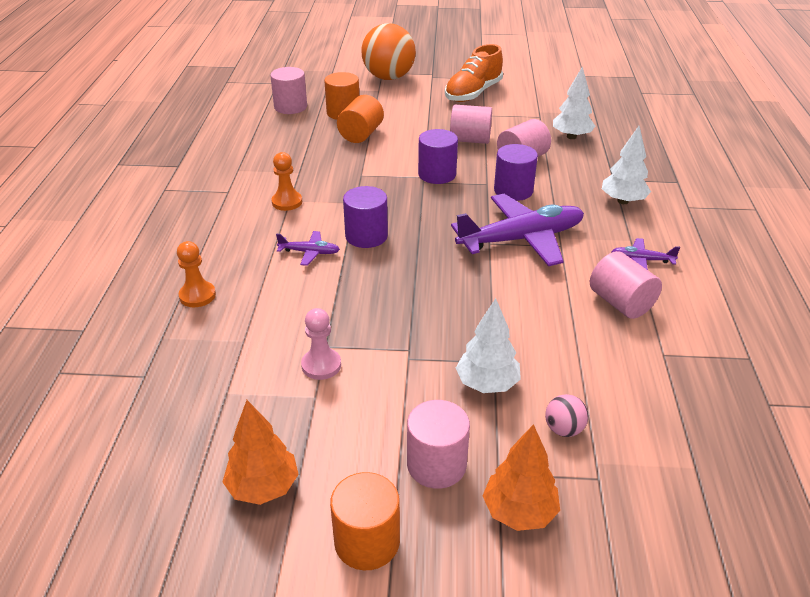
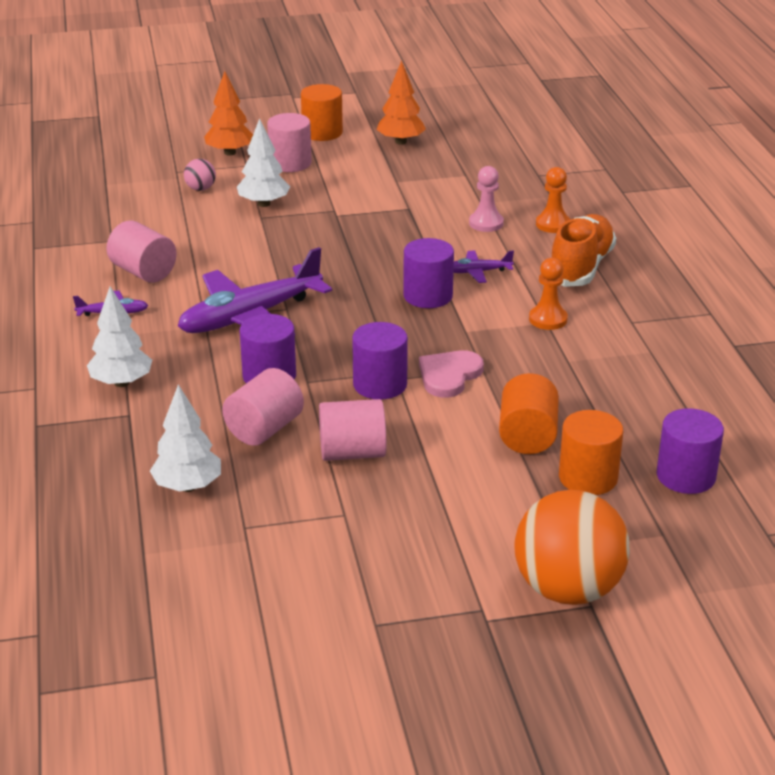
camera: 165 degrees right, 5 degrees down
(290, 107) = (686, 476): pink cylinder -> purple cylinder
(321, 365) = (404, 197): pink pawn -> pink pawn (486, 223)
(386, 173) = (449, 375): none -> pink heart
(473, 93) = (381, 570): orange shoe -> orange shoe (581, 267)

